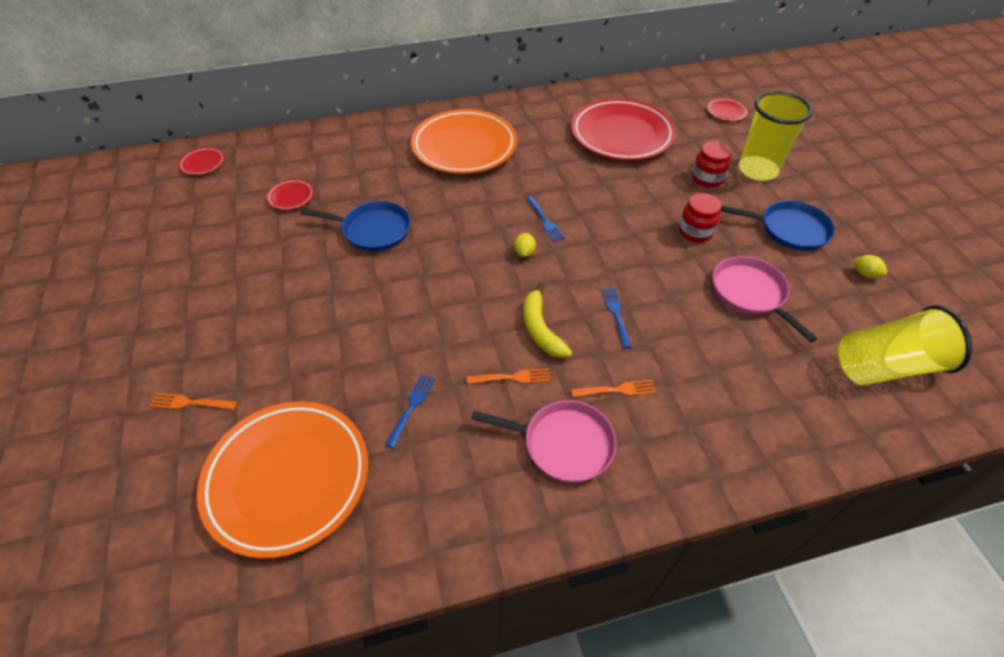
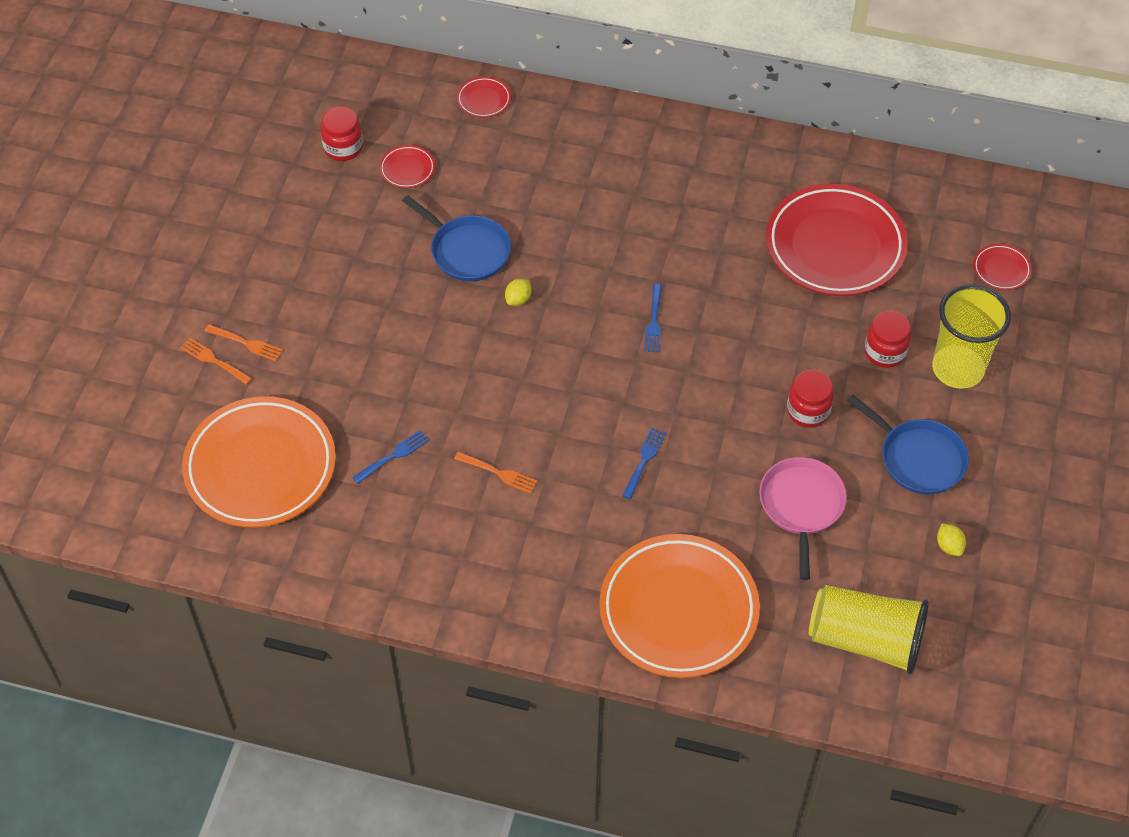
camera: 30 degrees right, 5 degrees up
(203, 164) = (338, 81): red plate -> red plate (484, 100)
(230, 202) = (343, 148): none -> red jar
(464, 147) = (634, 181): orange plate -> orange plate (678, 610)
(524, 252) = (604, 349): yellow lemon -> yellow lemon (518, 299)
(541, 329) = (559, 440): yellow banana -> none
(563, 444) = (501, 553): pink pan -> none
(617, 390) = (585, 531): orange fork -> orange fork (246, 343)

